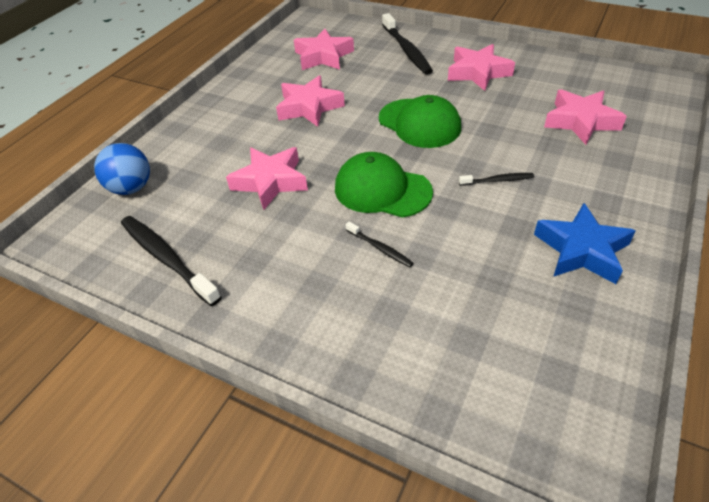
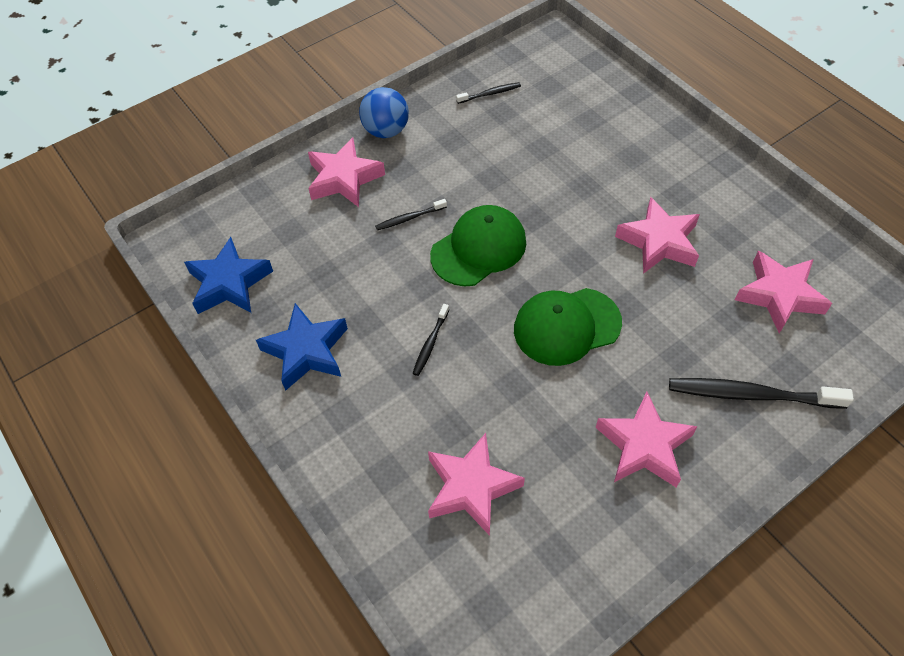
camera: 115 degrees right, 10 degrees up
(131, 188) = (595, 85): blue ball -> blue ball (386, 131)
(167, 258) = (490, 94): black toothbrush -> black toothbrush, size x0.50
(270, 181) = (544, 175): pink star -> pink star (344, 178)
(577, 357) = (229, 283): none -> blue star

